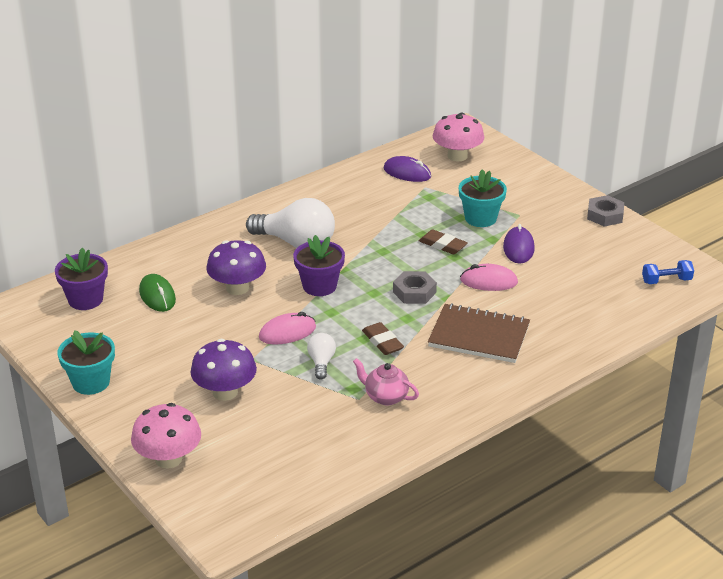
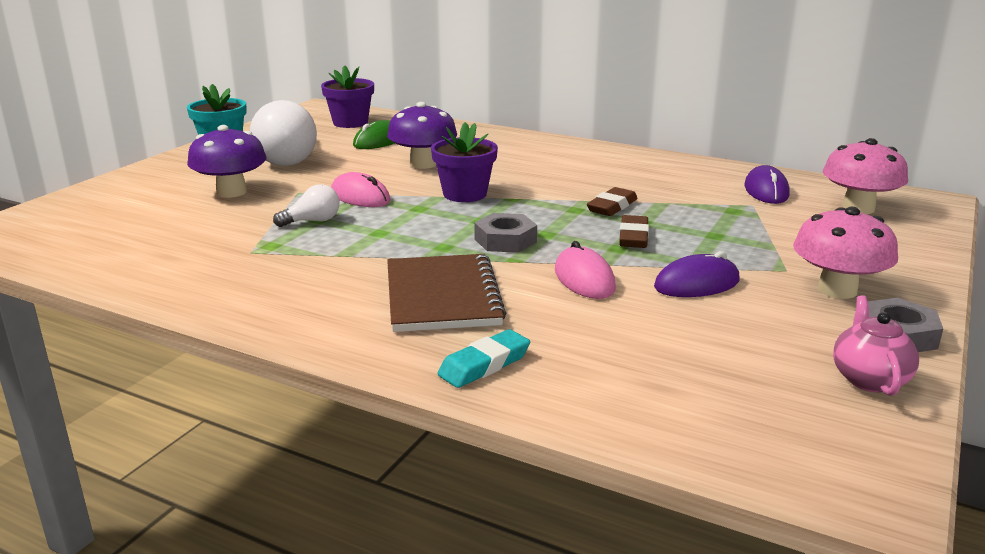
camera: 65 degrees right, 10 degrees down
(168, 459) = (107, 192): pink mushroom -> pink mushroom (837, 290)
(296, 243) = (536, 170): white light bulb -> white light bulb (289, 159)
(382, 342) = (379, 243): brown eraser -> brown eraser (612, 207)
(385, 397) = (262, 265): pink teapot -> pink teapot (869, 379)
(480, 218) = (733, 247): turquoise flower pot -> none
(566, 342) = (484, 365): none -> turquoise eraser
(666, 281) = (784, 434): blue dumbbell -> none

